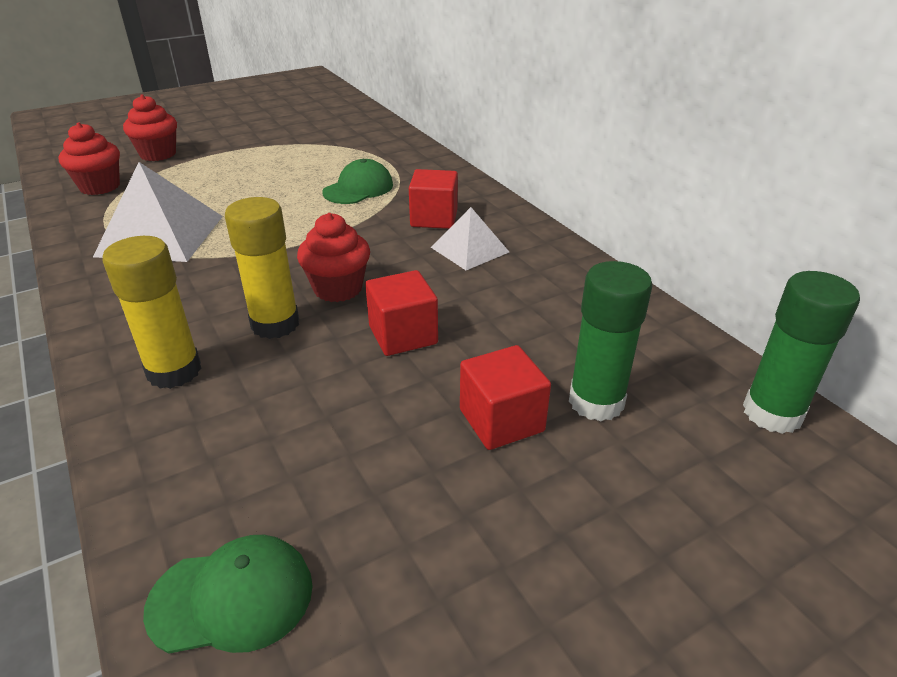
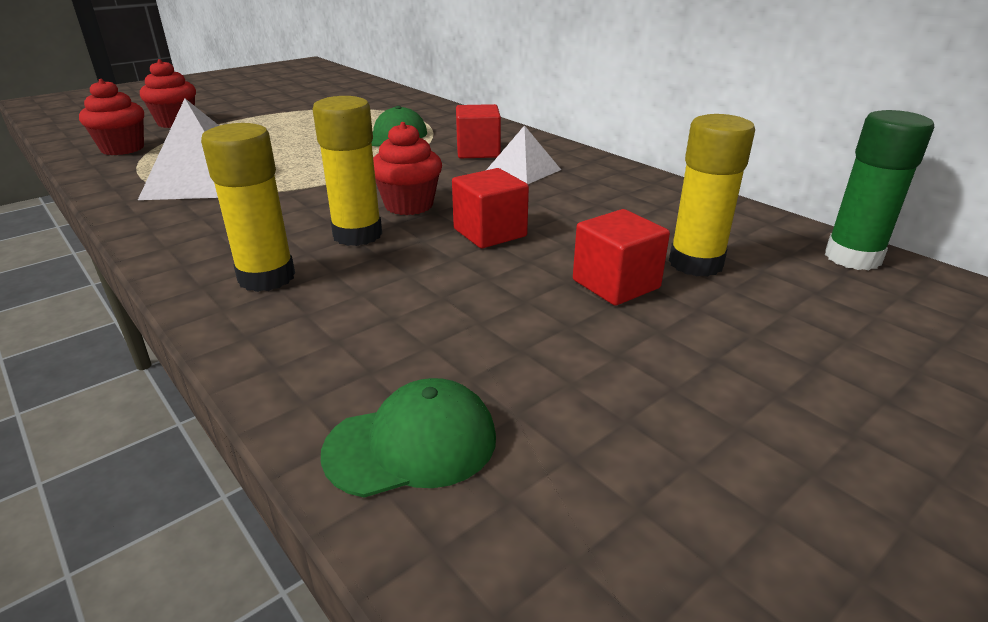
camera: 10 degrees left, 5 degrees down
(596, 402) = (695, 263): green glue stick -> yellow glue stick

